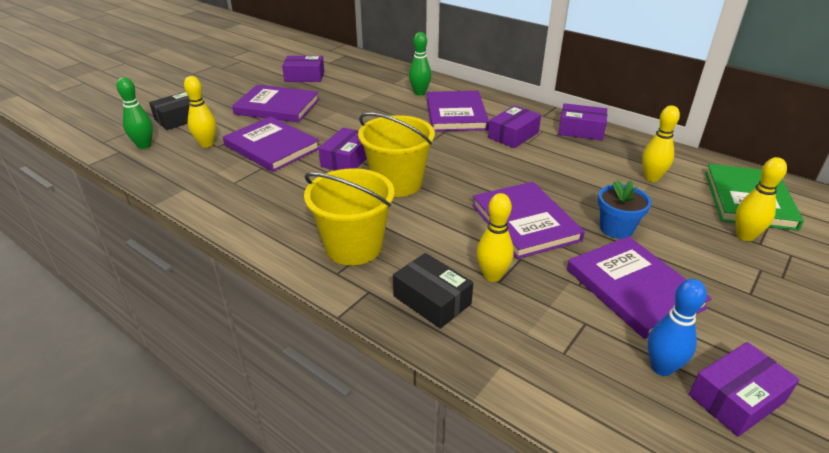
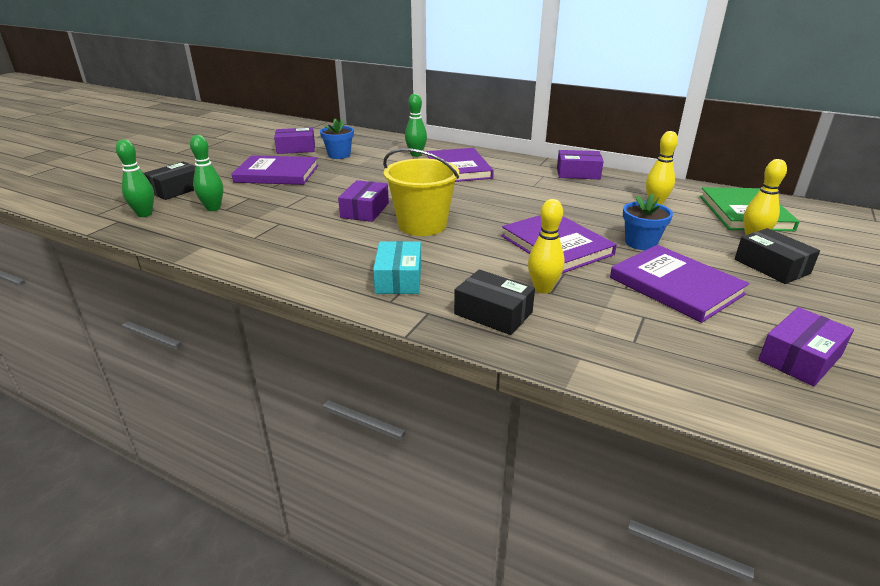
camera: 10 degrees left, 5 degrees down
(207, 144) = (213, 208): yellow bowling pin -> green bowling pin
(272, 147) = (283, 206): purple book -> none
(343, 88) = (339, 155): none -> blue flower pot
(353, 247) = (399, 278): yellow bucket -> turquoise box
(513, 135) = (518, 181): purple box -> none
(661, 367) = (726, 342): blue bowling pin -> none
(751, 275) = (771, 266): none -> black box

